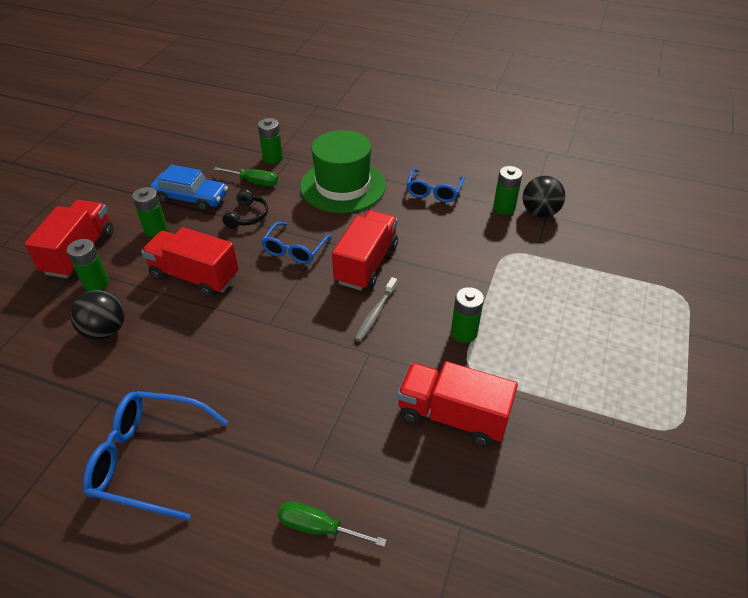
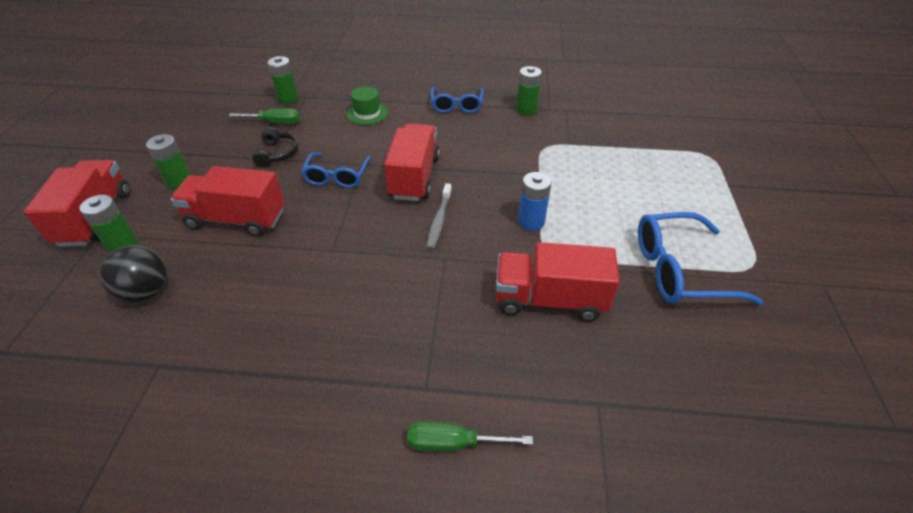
camera: 15 degrees left, 0 degrees up
(149, 459) = (236, 417): blue glasses -> blue glasses (679, 270)
(191, 198) = (211, 146): blue car -> none
(343, 186) = (367, 113): green hat -> green hat, size x0.48
(464, 333) = (531, 221): green battery -> blue battery
(539, 213) = (559, 109): black ball -> none

